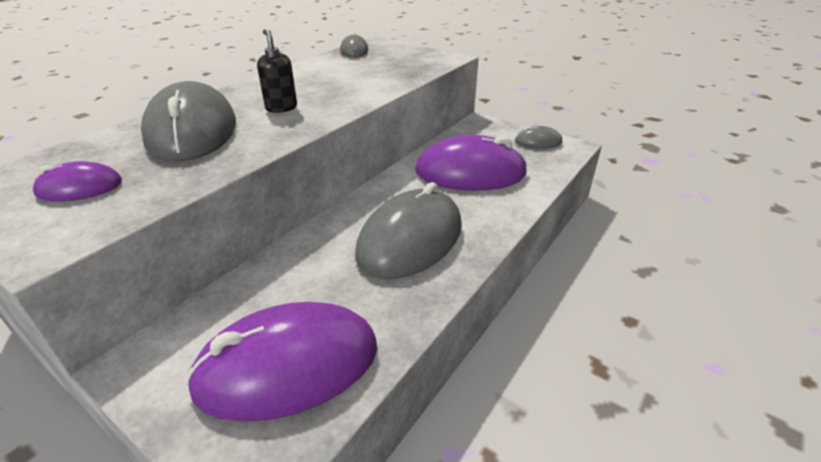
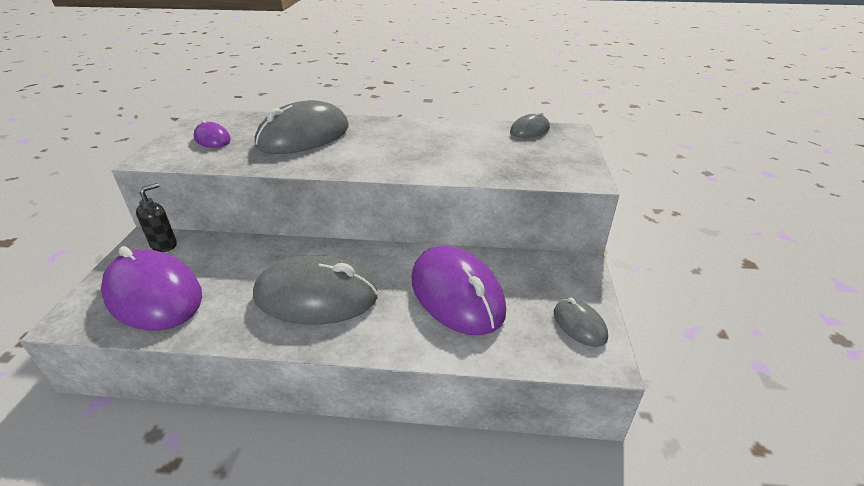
camera: 60 degrees right, 0 degrees up
(281, 108) = (368, 148): black soap dispenser -> black soap dispenser (164, 245)

